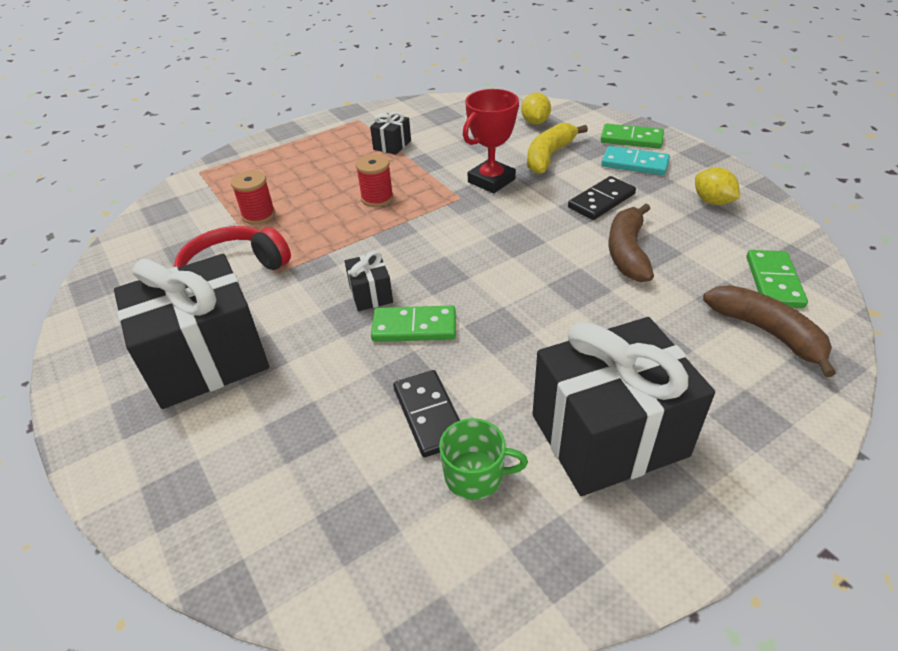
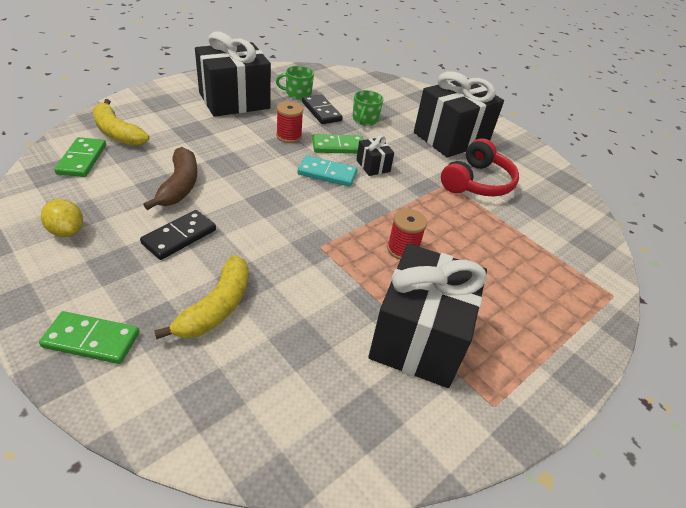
camera: 165 degrees right, 0 degrees up
(258, 215) = (501, 234): red spool -> red spool (289, 136)
(347, 397) = (365, 120): none -> green mug
(392, 145) = (419, 337): black gift -> black gift, size x2.29
(491, 181) = (289, 268): red trophy -> none
(535, 122) = (220, 389): yellow lemon -> none
(634, 164) = (115, 289): turquoise domino -> turquoise domino (327, 173)
(767, 332) = (117, 132): brown banana -> yellow banana

